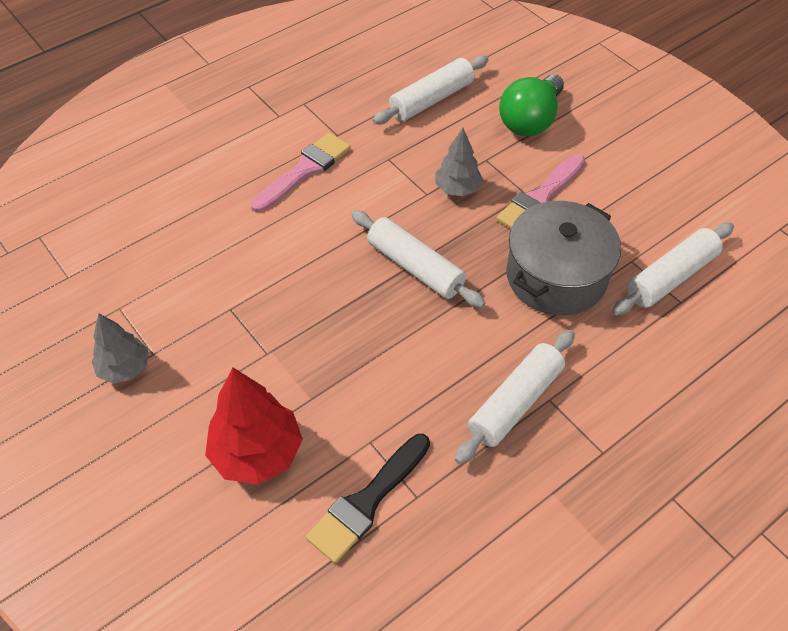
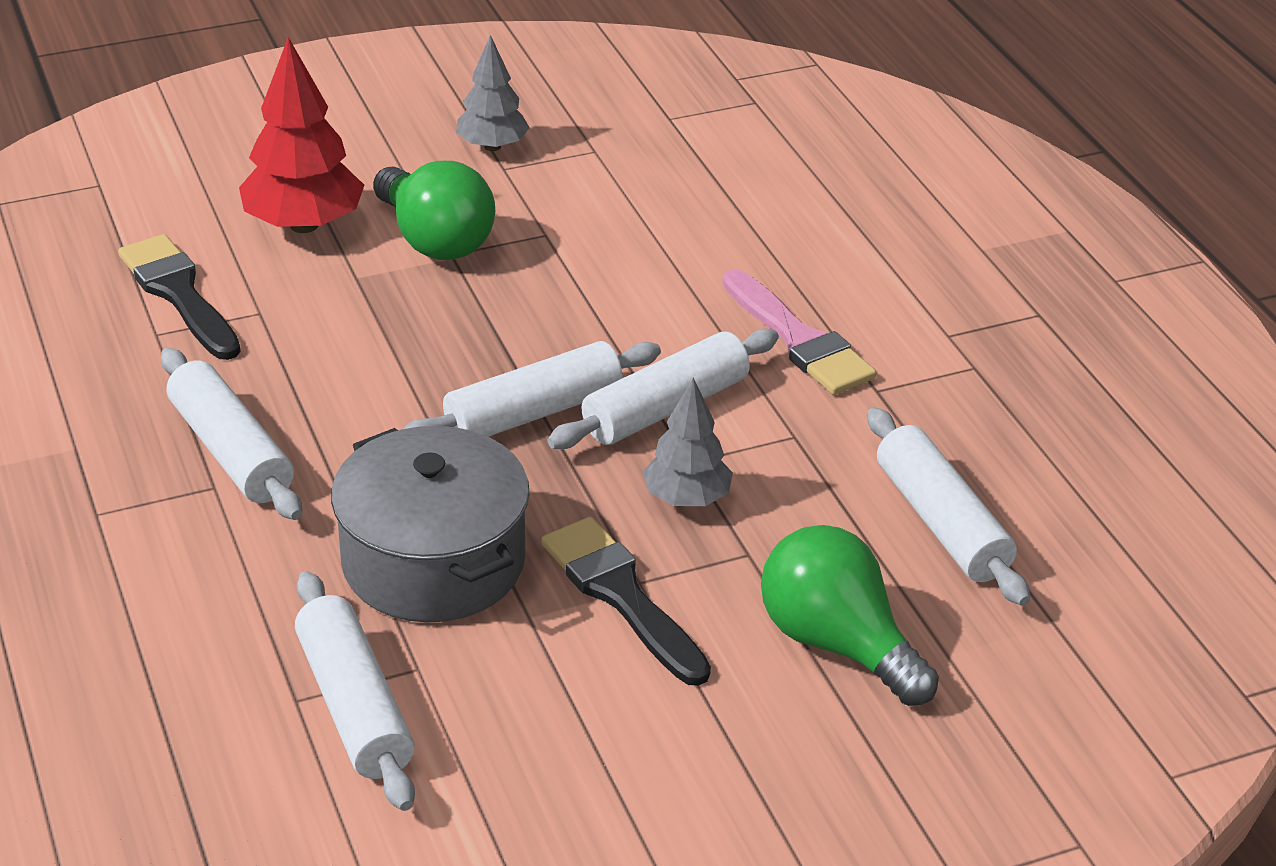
camera: 105 degrees right, 15 degrees down
(254, 367) = (434, 240): none -> green light bulb
(387, 212) = (665, 408): none -> white rolling pin
(540, 197) = (621, 596): pink brush -> black brush

